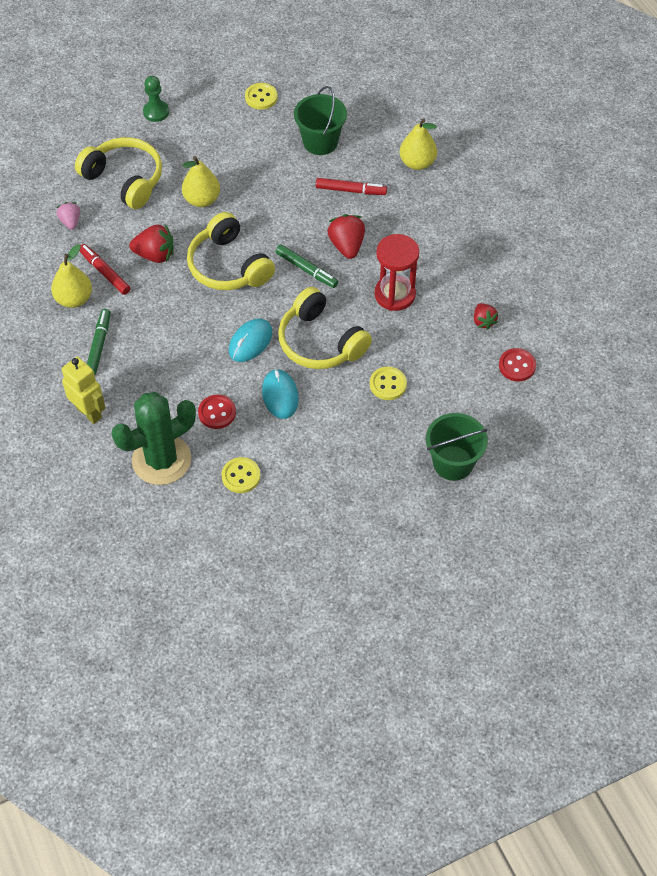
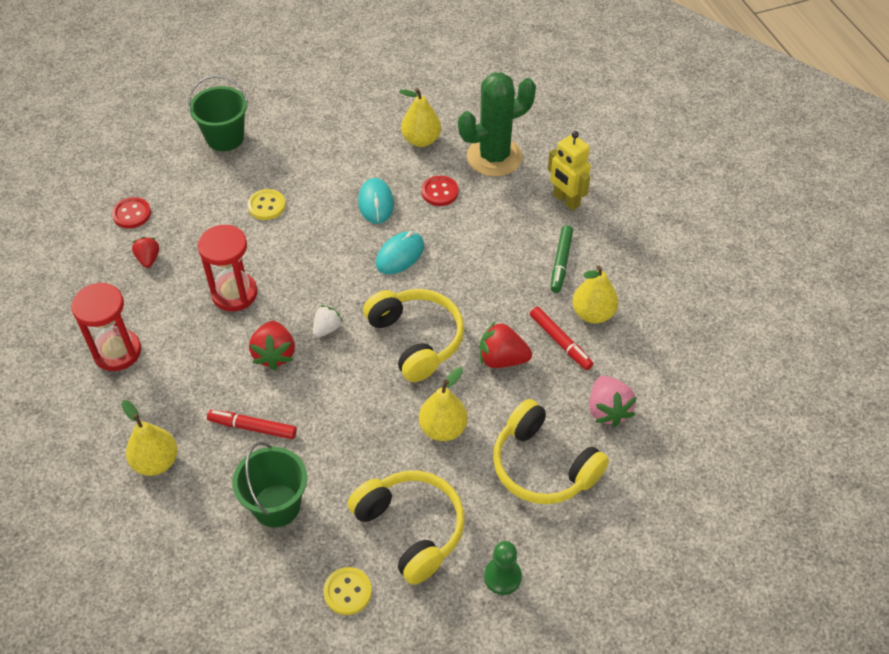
camera: 175 degrees left, 5 degrees down
(70, 222) = (608, 410): pink strawberry -> pink strawberry, size x1.58
(241, 476) = (421, 140): yellow button -> yellow pear
(306, 270) = (327, 329): green marker -> white strawberry
(320, 342) = (326, 250): yellow headphones -> yellow headphones (411, 529)
(478, 238) = (117, 352): none -> red hourglass

